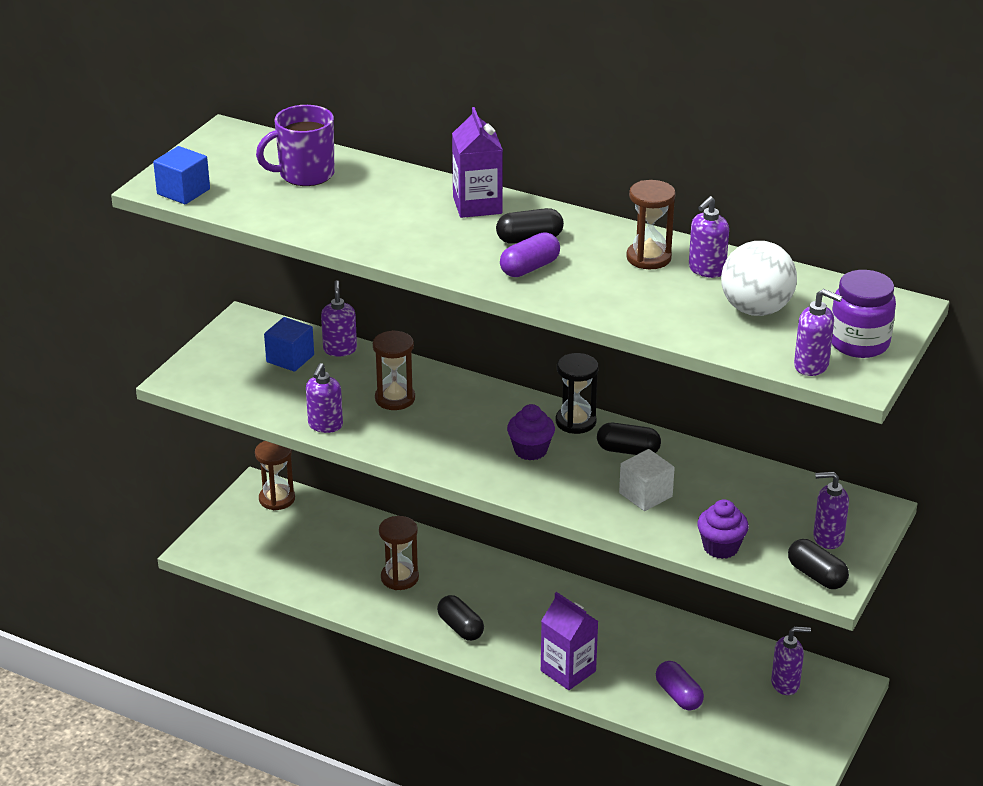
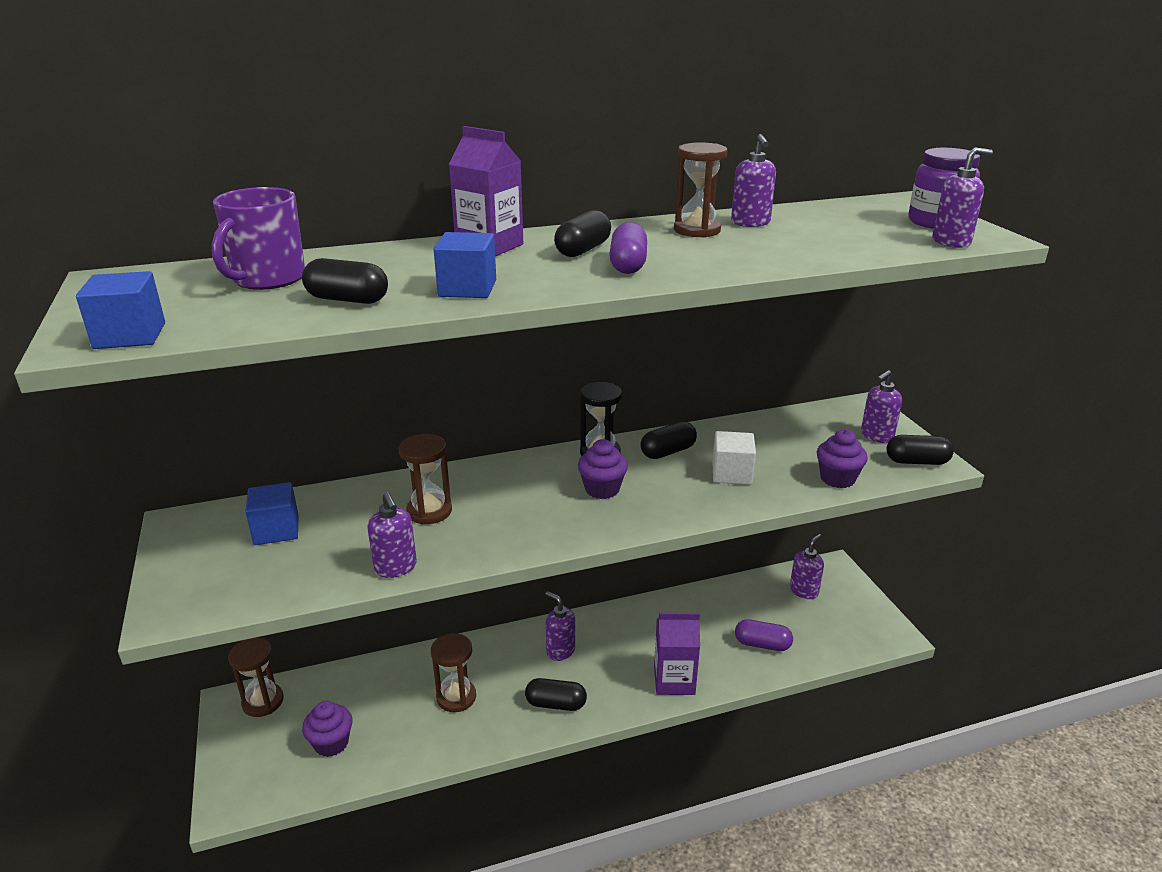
camera: 45 degrees left, 5 degrees down
(289, 554) = (331, 743): none -> purple cupcake
(320, 216) = (347, 300): none -> black capsule
(340, 349) = (318, 499): purple soap dispenser -> purple soap dispenser (560, 651)
(397, 240) = (467, 289): none -> blue cube
(756, 309) = (837, 229): white ball -> none

